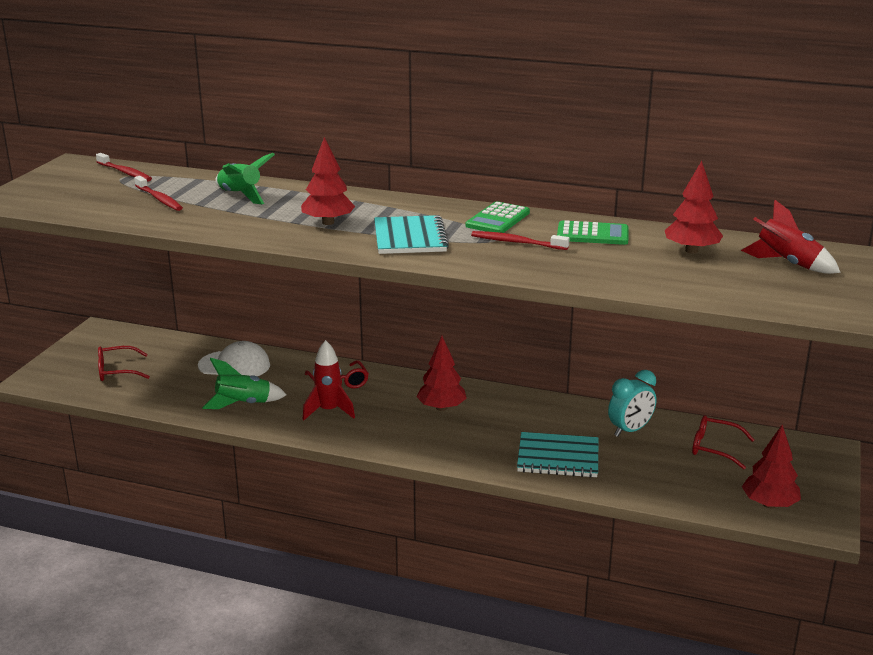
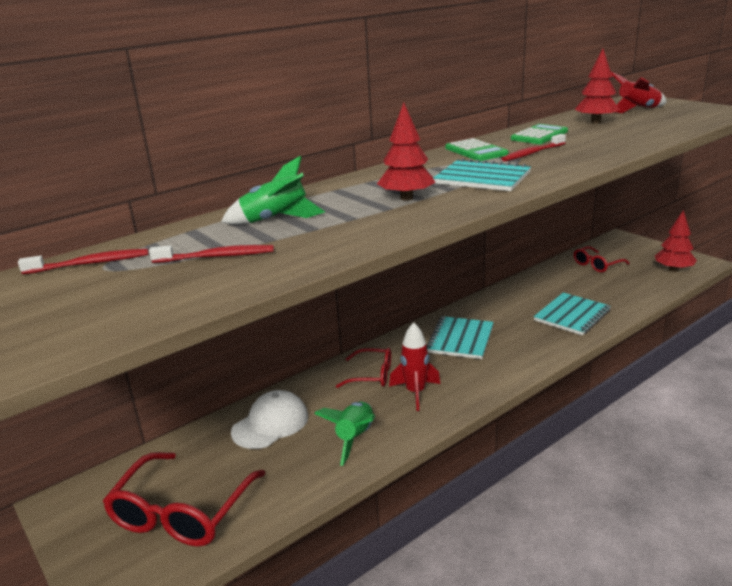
camera: 55 degrees left, 0 degrees up
(117, 371) = (182, 512): red glasses -> red glasses, size x1.75
(441, 408) = (460, 339): red tree -> turquoise notebook
(630, 430) = (554, 282): turquoise clock -> none

